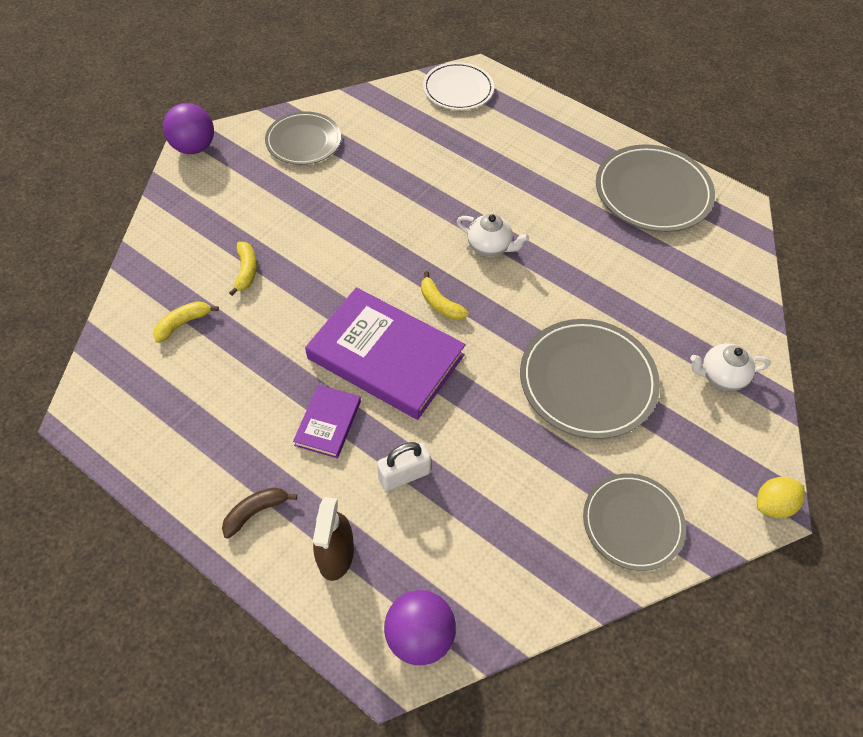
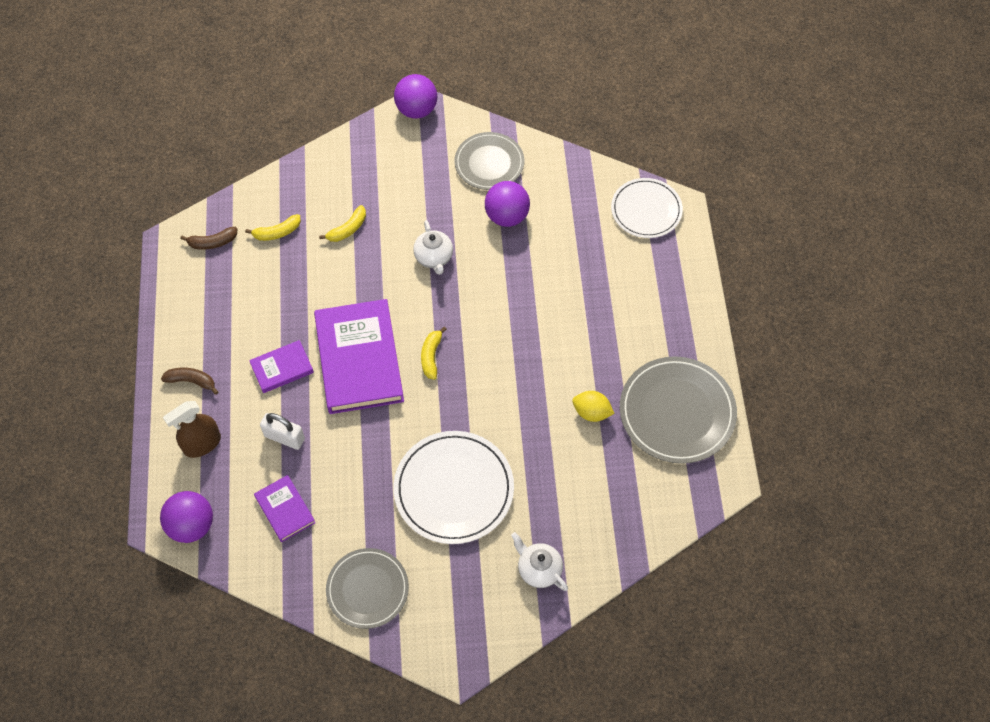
camera: 50 degrees right, 5 degrees up
(127, 381) = (212, 242): none -> brown banana
(183, 323) = (277, 232): yellow banana -> yellow banana turned 150 degrees clockwise
(365, 165) = (507, 216): none -> purple ball
(483, 532) = (285, 509): none -> purple book
(489, 246) = (511, 347): white teapot -> white teapot (434, 257)
(587, 381) = (454, 489): grey plate -> white plate
(773, 505) = (459, 666): yellow lemon -> yellow lemon (591, 412)

